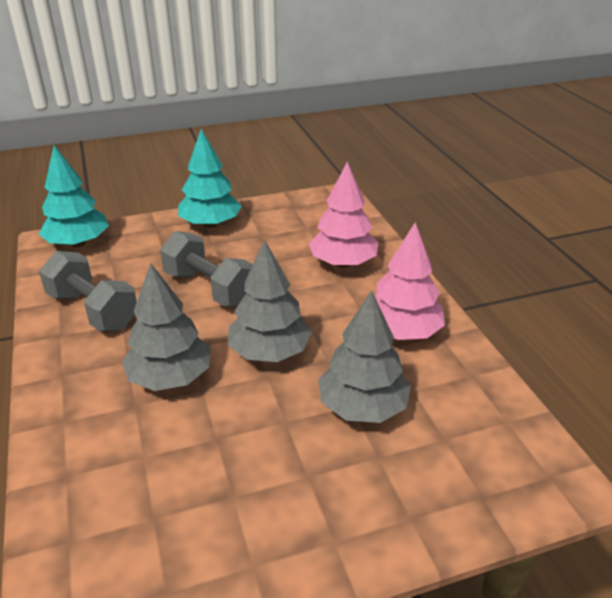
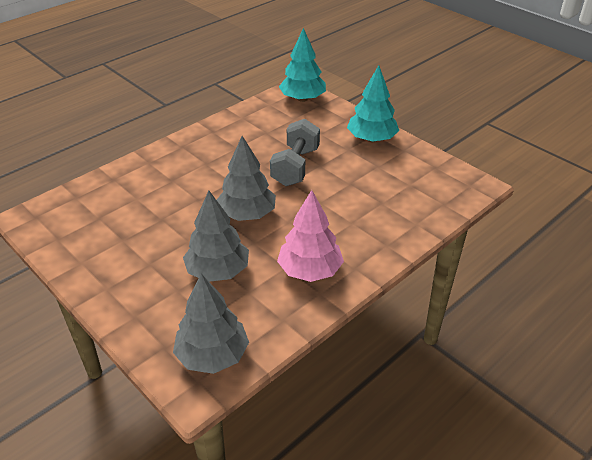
camera: 65 degrees right, 5 degrees up
(93, 310) = (241, 133): grey dumbbell -> none
(170, 377) = (200, 184): grey tree -> grey tree (212, 355)
(343, 263) = (375, 217): pink tree -> none

